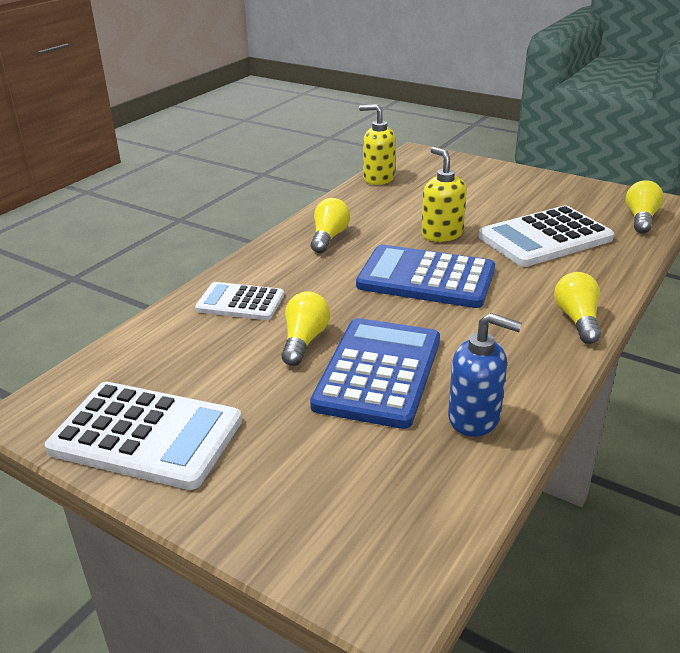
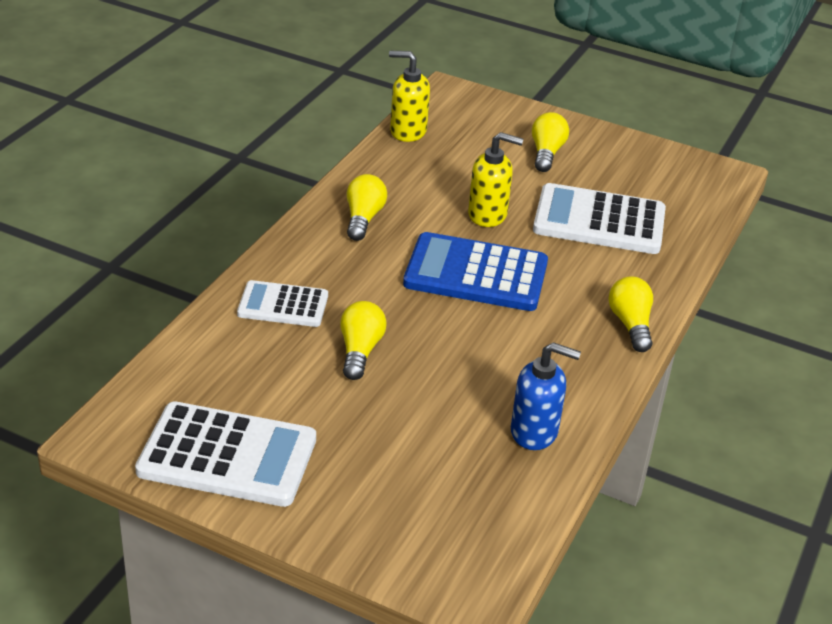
camera: 10 degrees left, 5 degrees up
(378, 372) = (440, 386): blue calculator -> none
(441, 234) = (488, 215): yellow soap dispenser -> yellow soap dispenser turned 135 degrees clockwise
(545, 238) = (599, 221): white calculator -> white calculator turned 45 degrees clockwise
(640, 219) = (701, 195): yellow light bulb -> yellow light bulb (546, 153)

